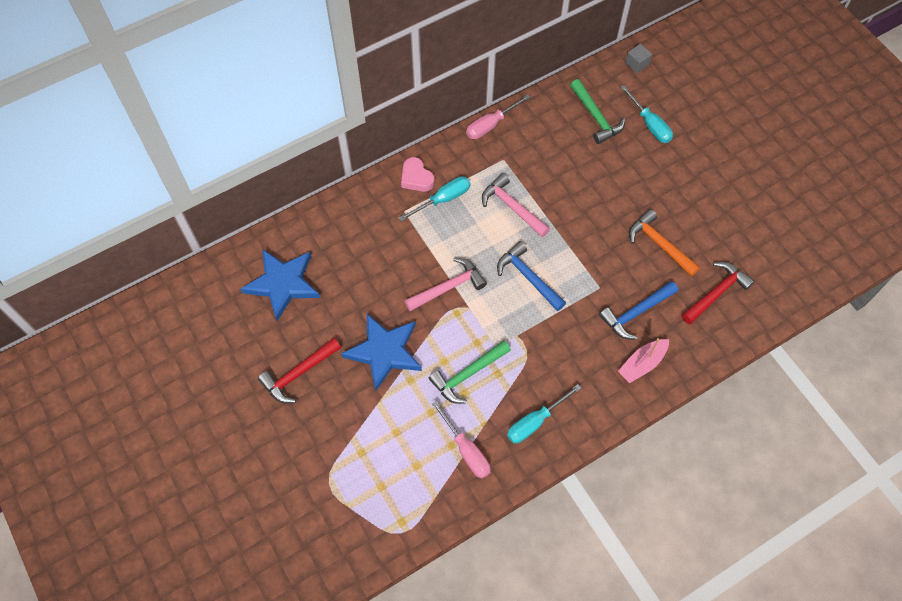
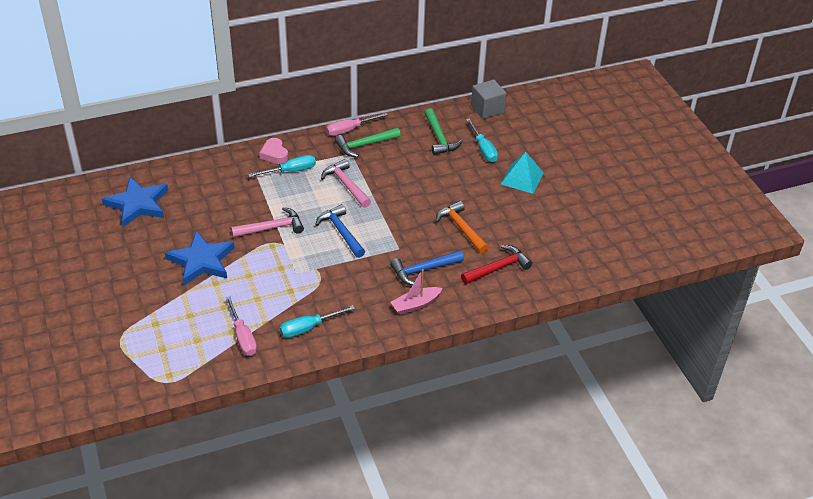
camera: 10 degrees right, 20 degrees down
(298, 374) = (125, 264): red hammer -> none
(467, 375) = (264, 287): green hammer -> green hammer (364, 145)
(637, 64) = (487, 109): grey cube -> grey cube, size x1.71
(705, 159) = (522, 178): none -> turquoise pyramid

